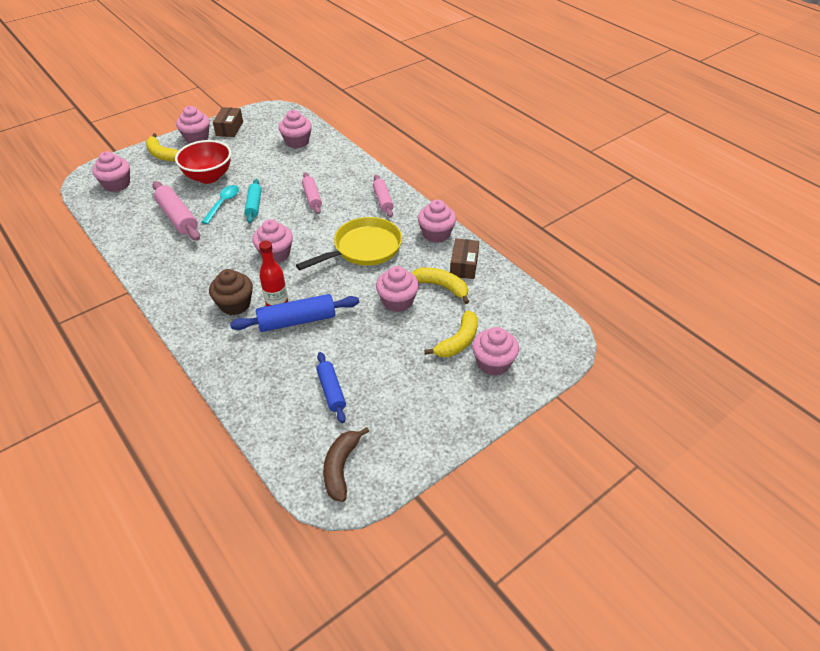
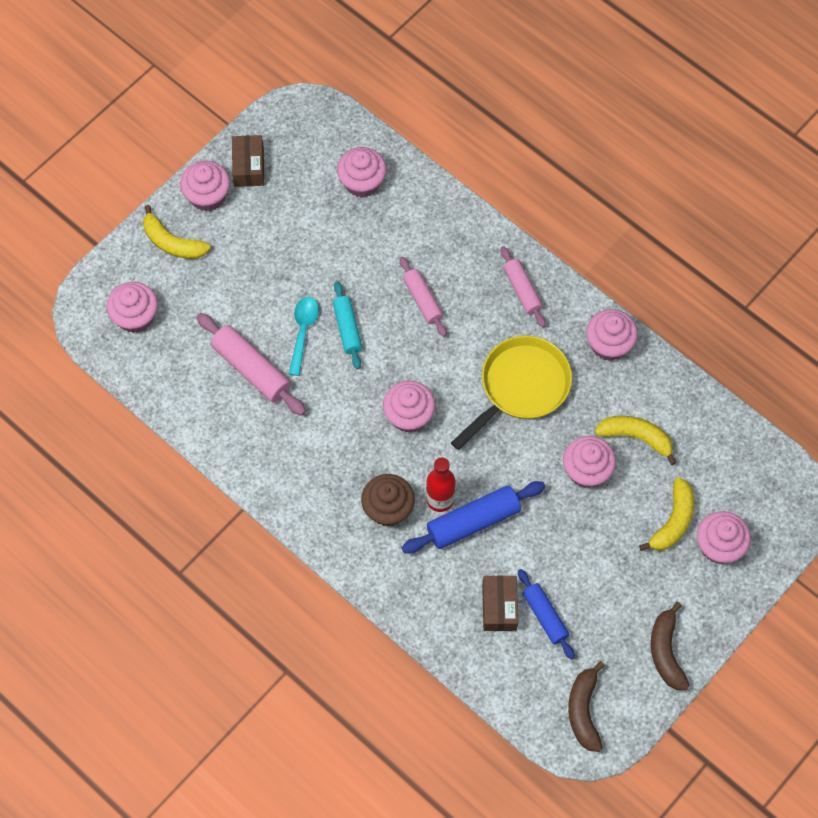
camera: 10 degrees left, 20 degrees up
(208, 177) = (261, 280): red bowl -> none
(429, 432) = (666, 652): none -> brown banana
(464, 265) = (656, 396): brown box -> brown box (499, 607)

